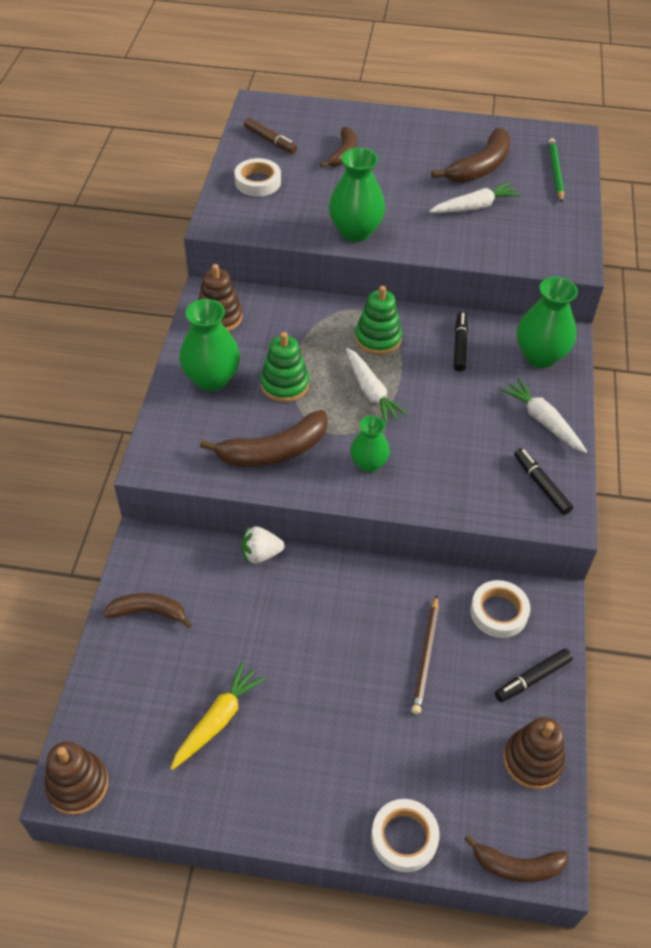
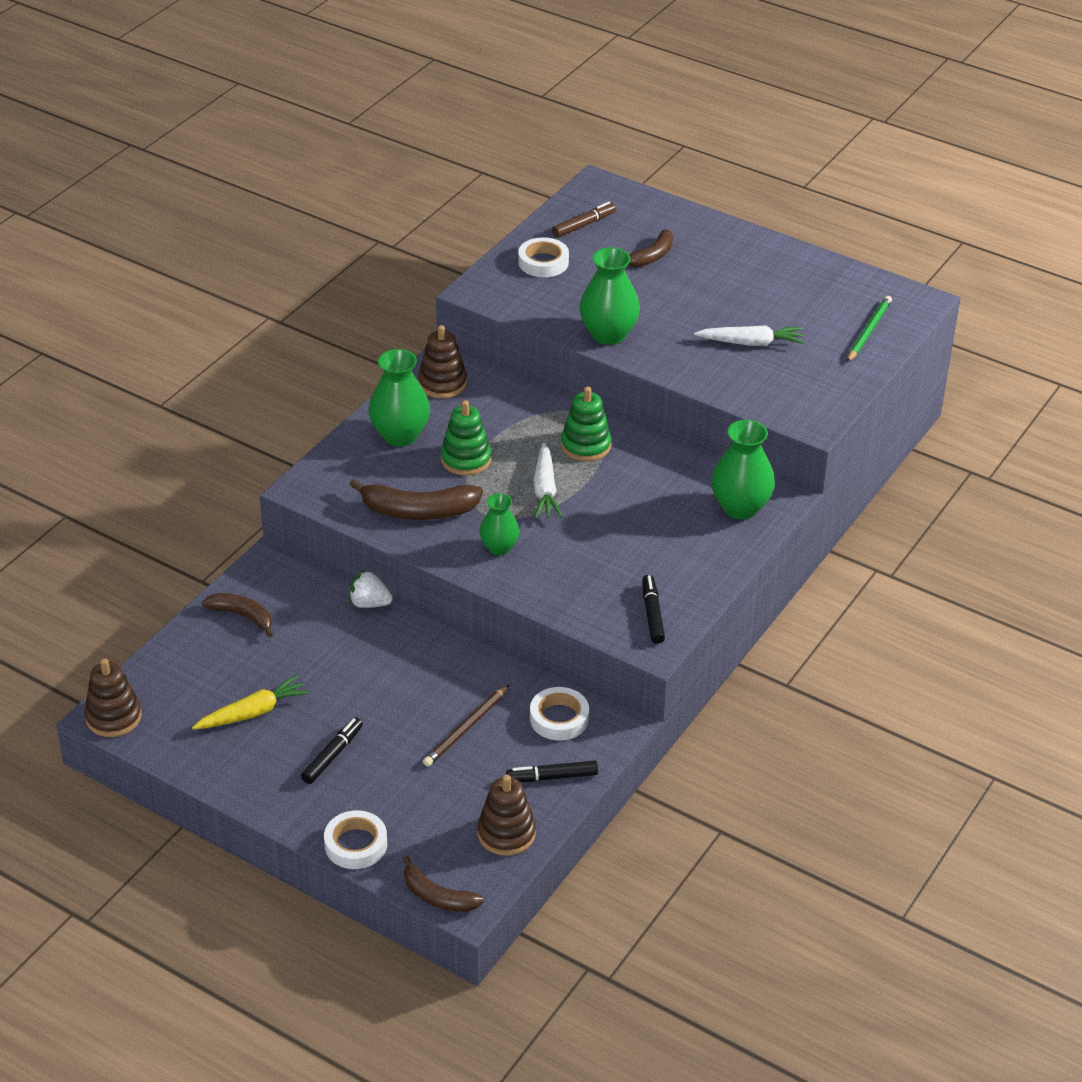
camera: 25 degrees right, 10 degrees down
(270, 141) = (584, 225): brown marker -> brown marker turned 105 degrees counterclockwise
(460, 345) = (664, 475): black marker -> black marker (332, 755)
(480, 167) = (788, 306): brown banana -> none
(543, 421) = (697, 563): white carrot -> none

